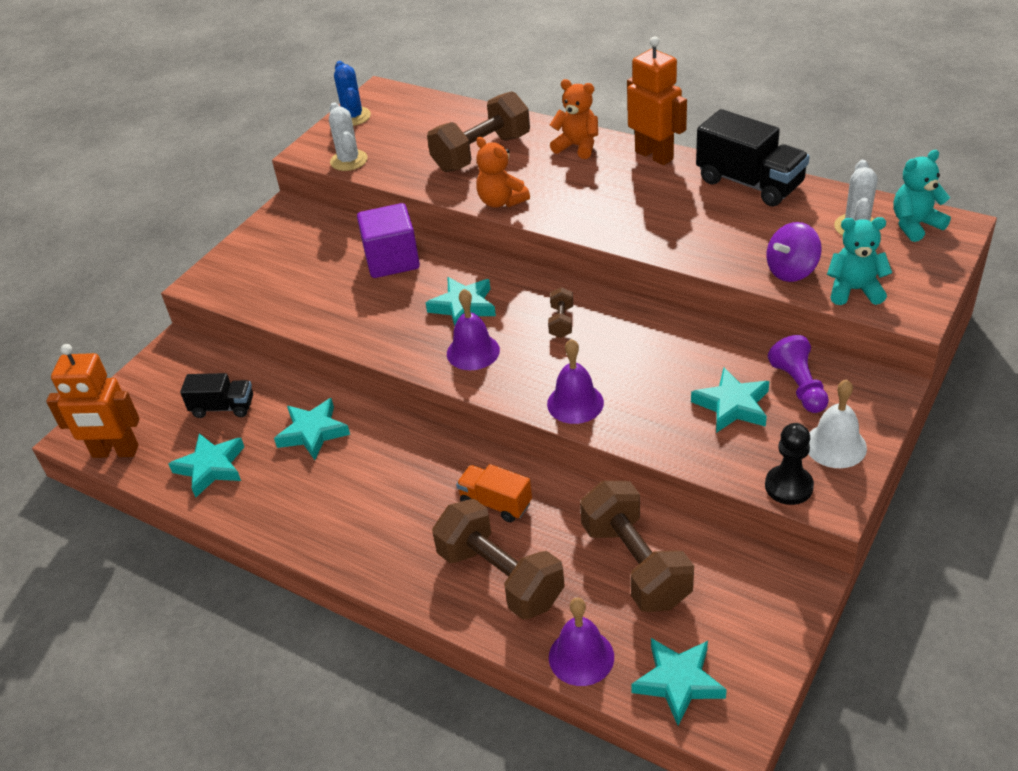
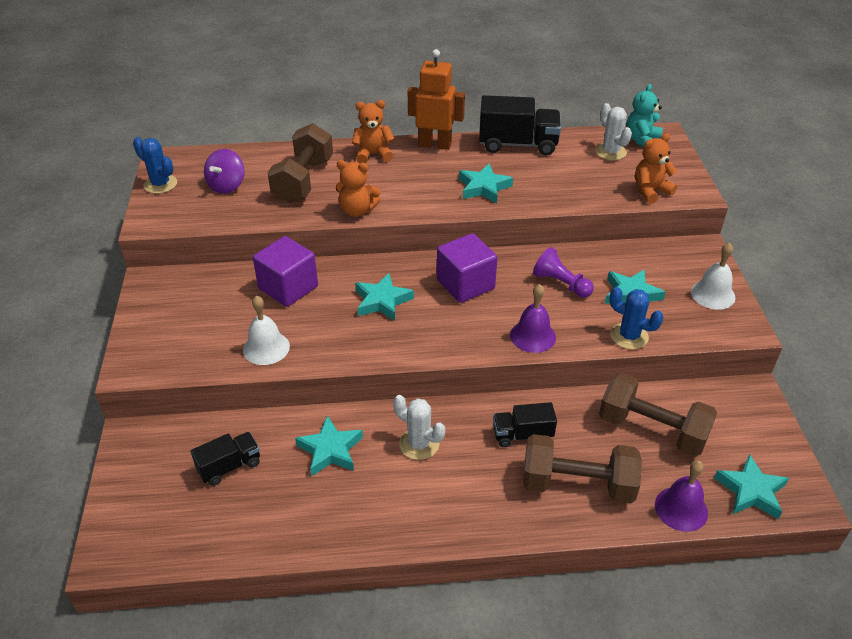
camera: 40 degrees left, 0 degrees up
(115, 452) = (160, 551): orange robot -> none
(211, 467) = (268, 520): turquoise star -> turquoise star (484, 187)
(320, 309) = (266, 348): none -> white bell
(349, 160) = (194, 219): white cactus -> white cactus (419, 444)
(473, 351) = (423, 330): purple bell -> none
(495, 503) = (522, 435): orange truck -> black truck
(561, 322) = (465, 284): brown dumbbell -> purple cube
(680, 448) = (629, 336): none -> blue cactus
(788, 486) = (714, 331): black pawn -> none
(791, 271) = (602, 192): purple spinning top -> purple spinning top (227, 186)
(799, 386) = (656, 266): purple pawn -> purple pawn (561, 284)
(854, 290) = (650, 191): turquoise teddy bear -> orange teddy bear

